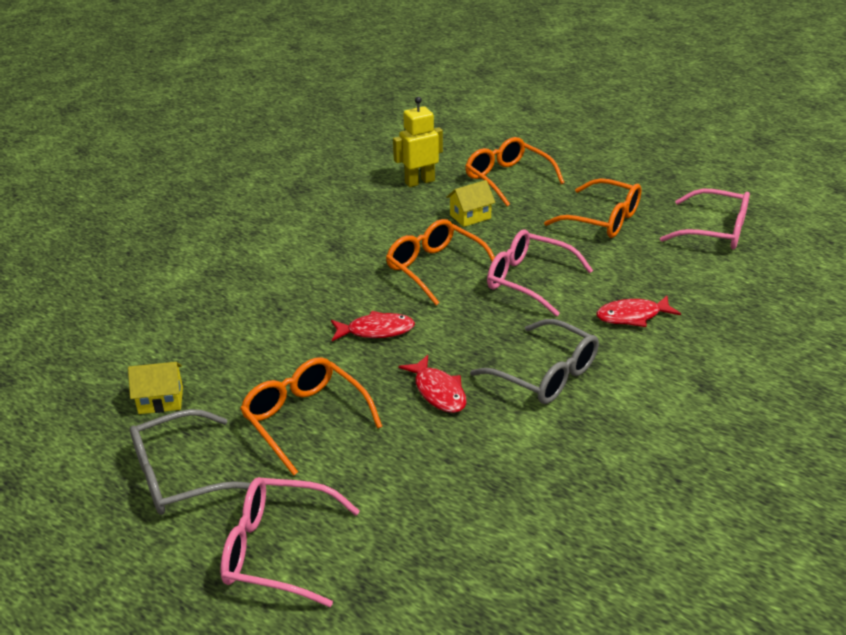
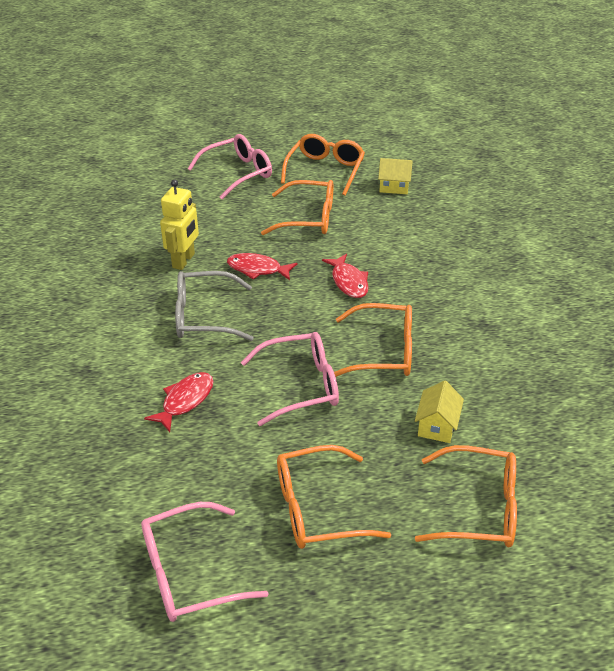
camera: 135 degrees right, 5 degrees up
(161, 400) = (394, 187): yellow house -> yellow house turned 60 degrees clockwise
(179, 476) = (325, 170): grey glasses -> orange glasses
(376, 331) = (348, 282): red fish -> red fish turned 60 degrees counterclockwise
(419, 182) = (546, 441): yellow robot -> yellow robot (184, 261)

